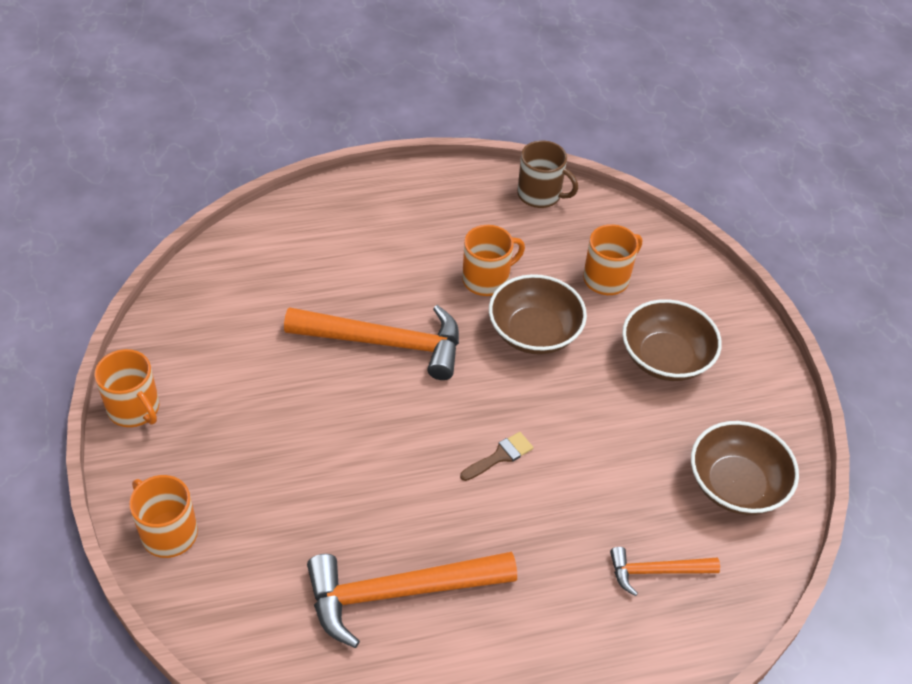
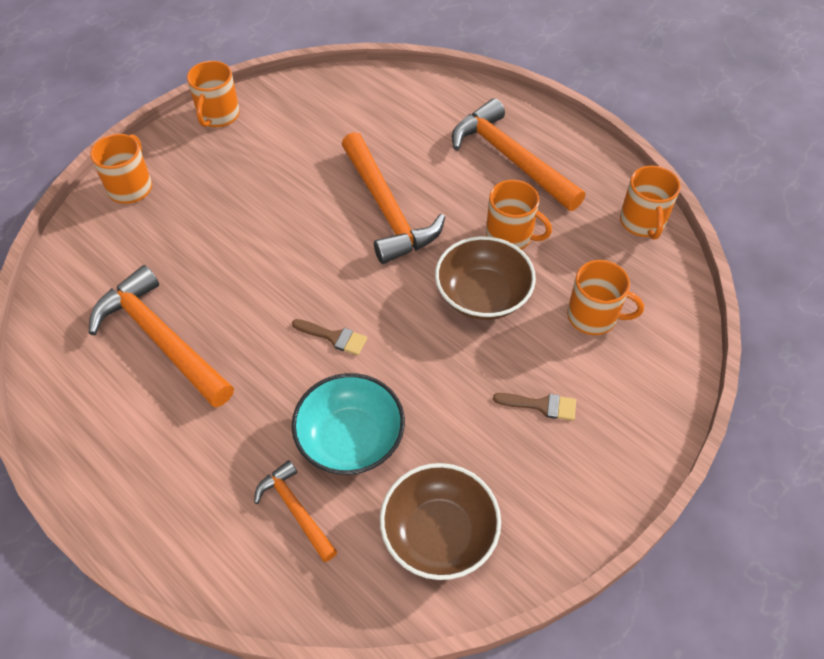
camera: 60 degrees right, 5 degrees up
(402, 229) = (510, 159): none -> orange hammer
(540, 194) = (642, 222): brown mug -> orange mug
(613, 498) = (350, 439): none -> turquoise bowl
(665, 358) = (541, 405): brown bowl -> brown brush

